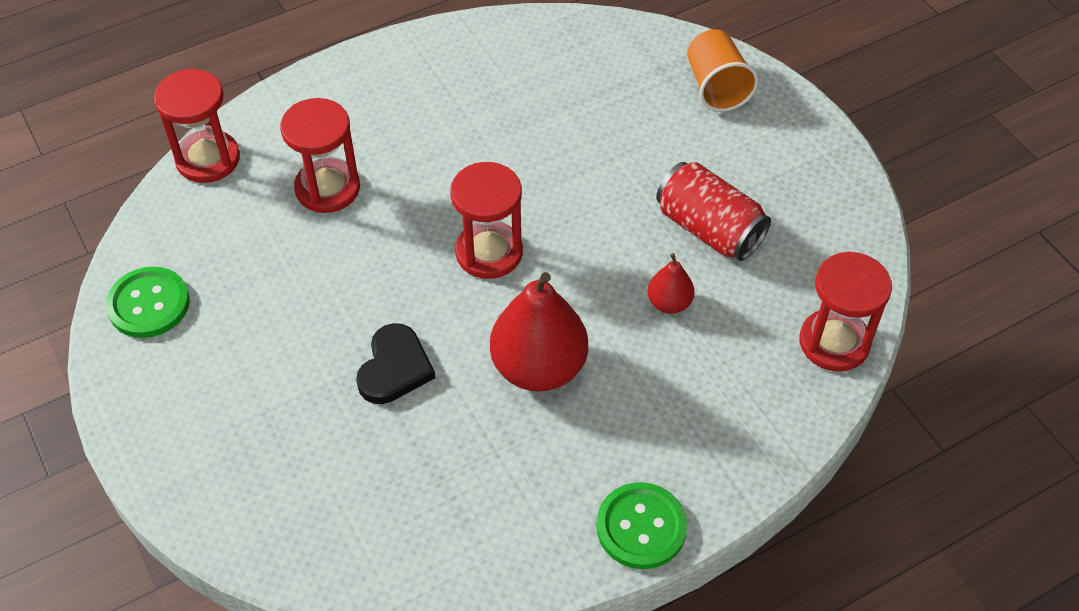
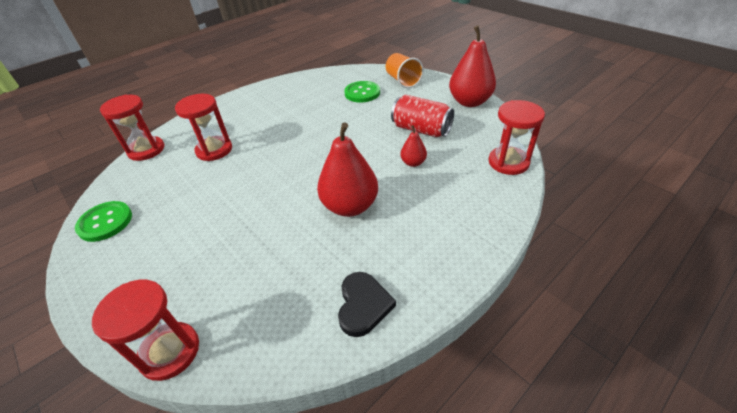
camera: 10 degrees left, 10 degrees down
(394, 368) = (262, 224): black heart -> black heart (363, 305)
(489, 252) = (308, 160): red hourglass -> red hourglass (170, 352)
(641, 527) = (441, 279): green button -> green button (362, 93)
(826, 179) = (469, 102): none -> red pear

